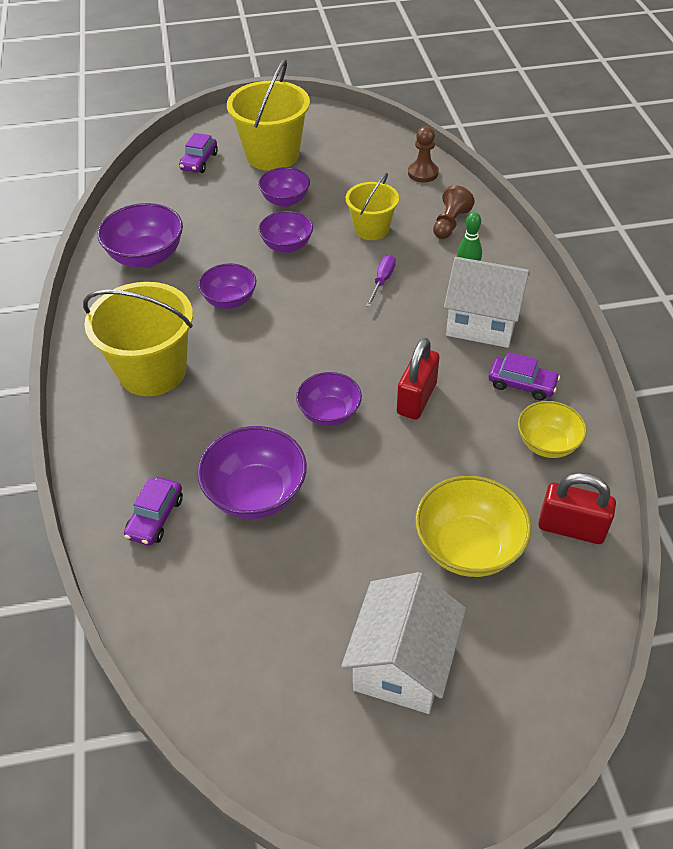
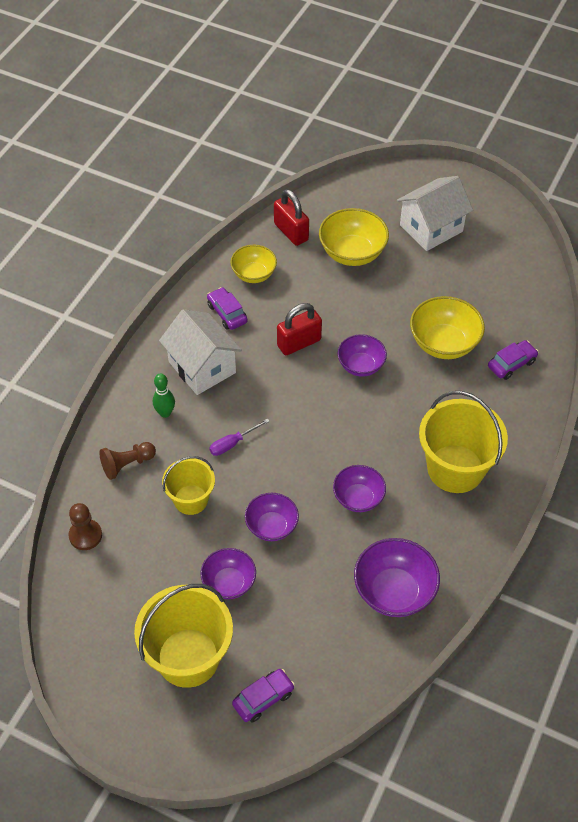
camera: 145 degrees left, 5 degrees up
(256, 494) = (443, 343): purple bowl -> yellow bowl

